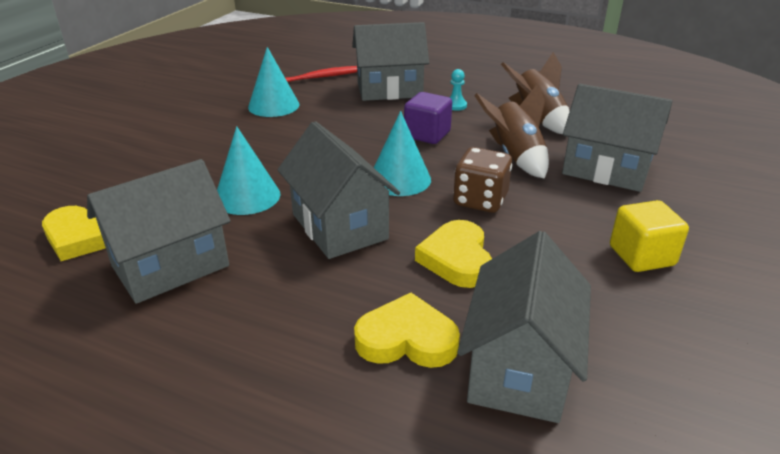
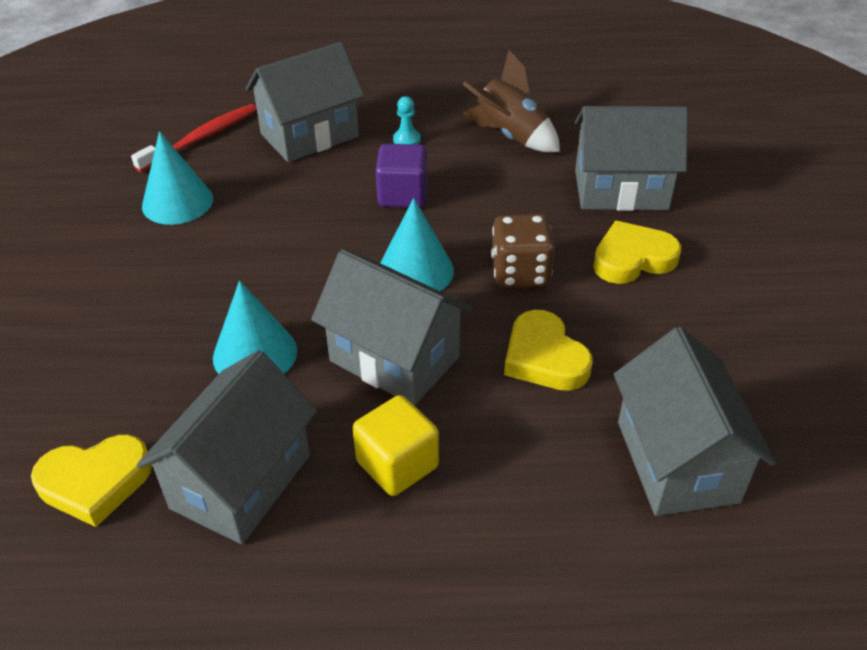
camera: 25 degrees left, 10 degrees up
(407, 339) = (558, 471): yellow heart -> yellow heart (632, 259)
(515, 157) = (520, 200): brown rocket -> none
(641, 256) = (711, 292): yellow cube -> yellow cube (397, 464)

